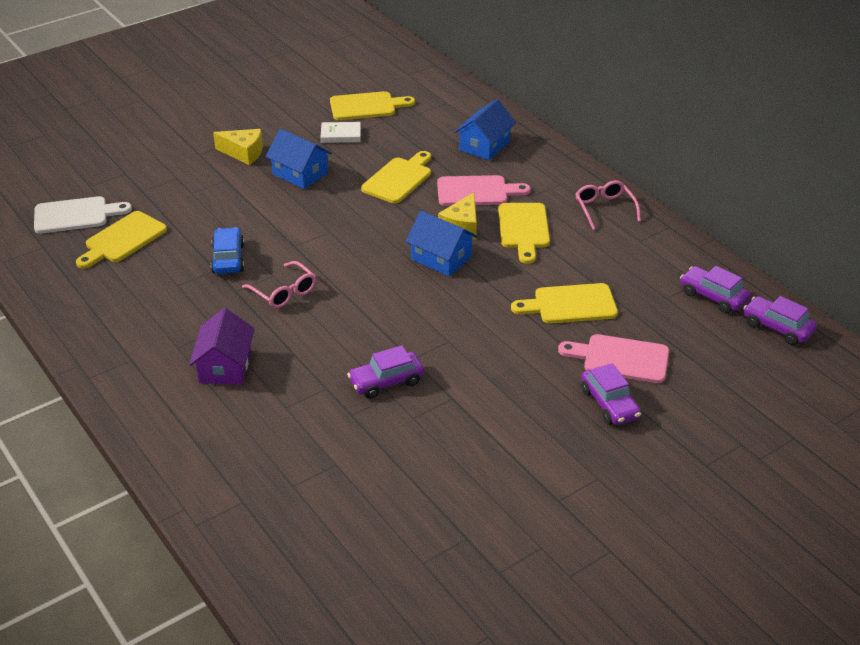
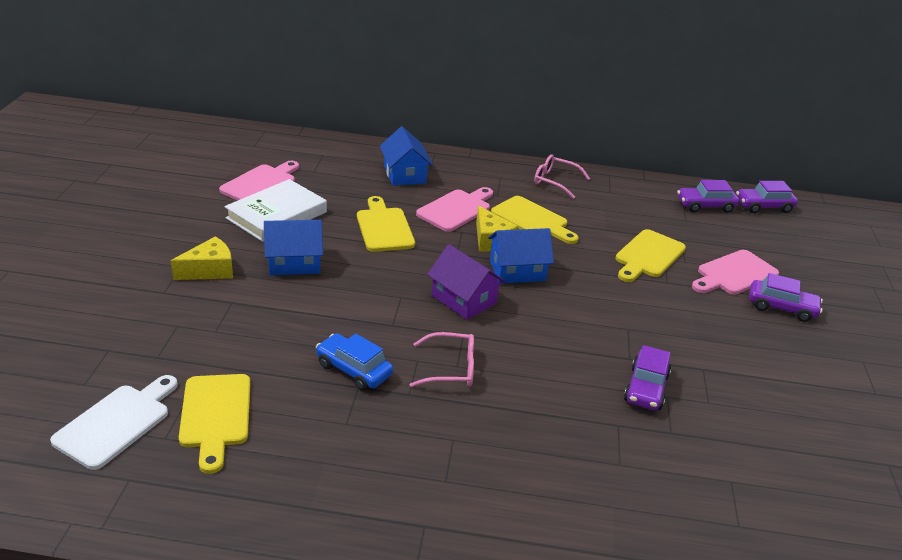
camera: 50 degrees left, 5 degrees down
(225, 366) = (515, 466): purple house -> purple house (464, 299)
(341, 135) = (277, 215): white book -> white book, size x1.89
(366, 106) = (261, 184): yellow cutting board -> pink cutting board

